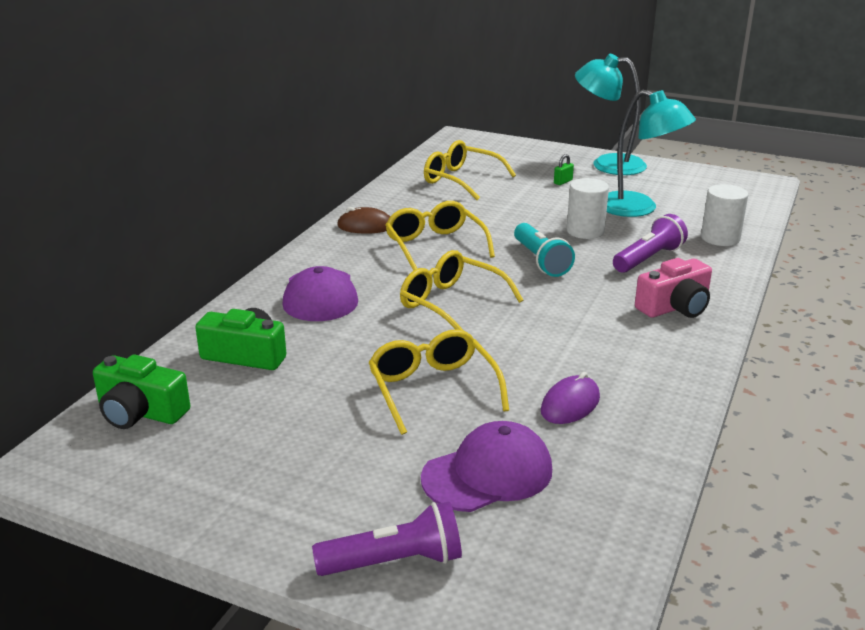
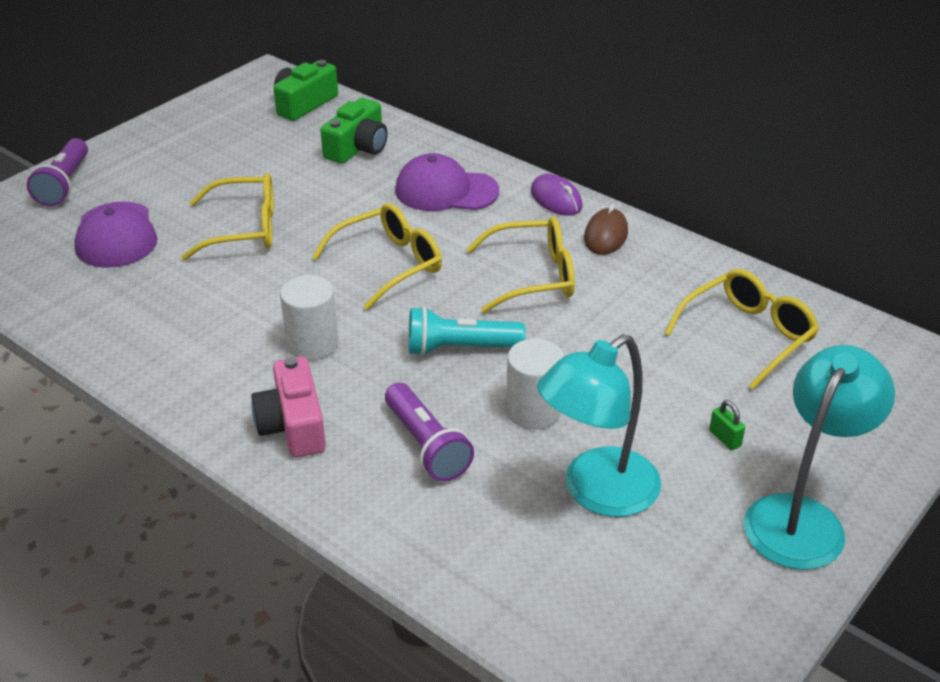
camera: 105 degrees right, 10 degrees up
(570, 405) = (168, 297): purple mouse -> purple mouse (556, 199)
(720, 238) = (460, 548): white cylinder -> white cylinder (312, 344)

